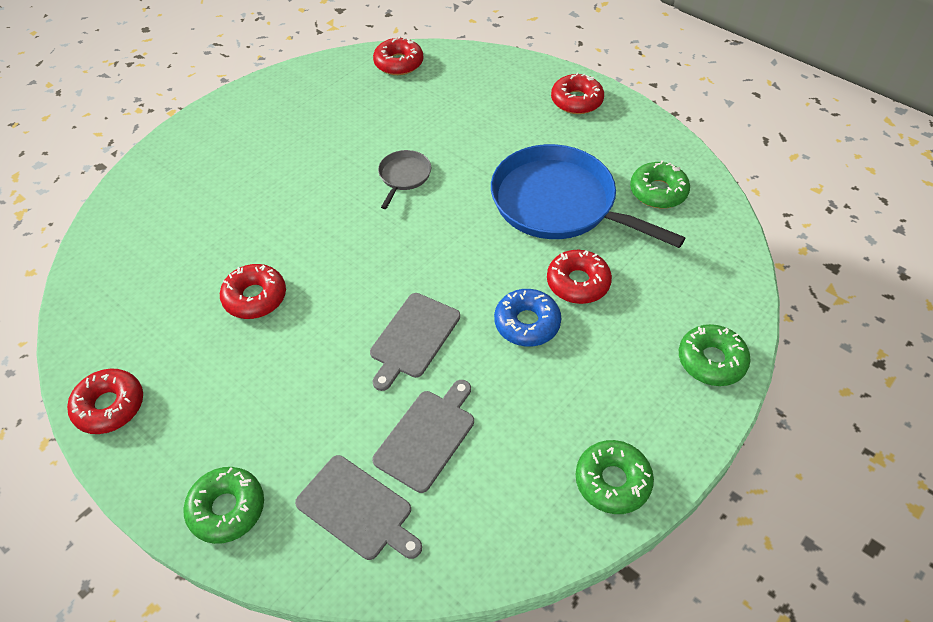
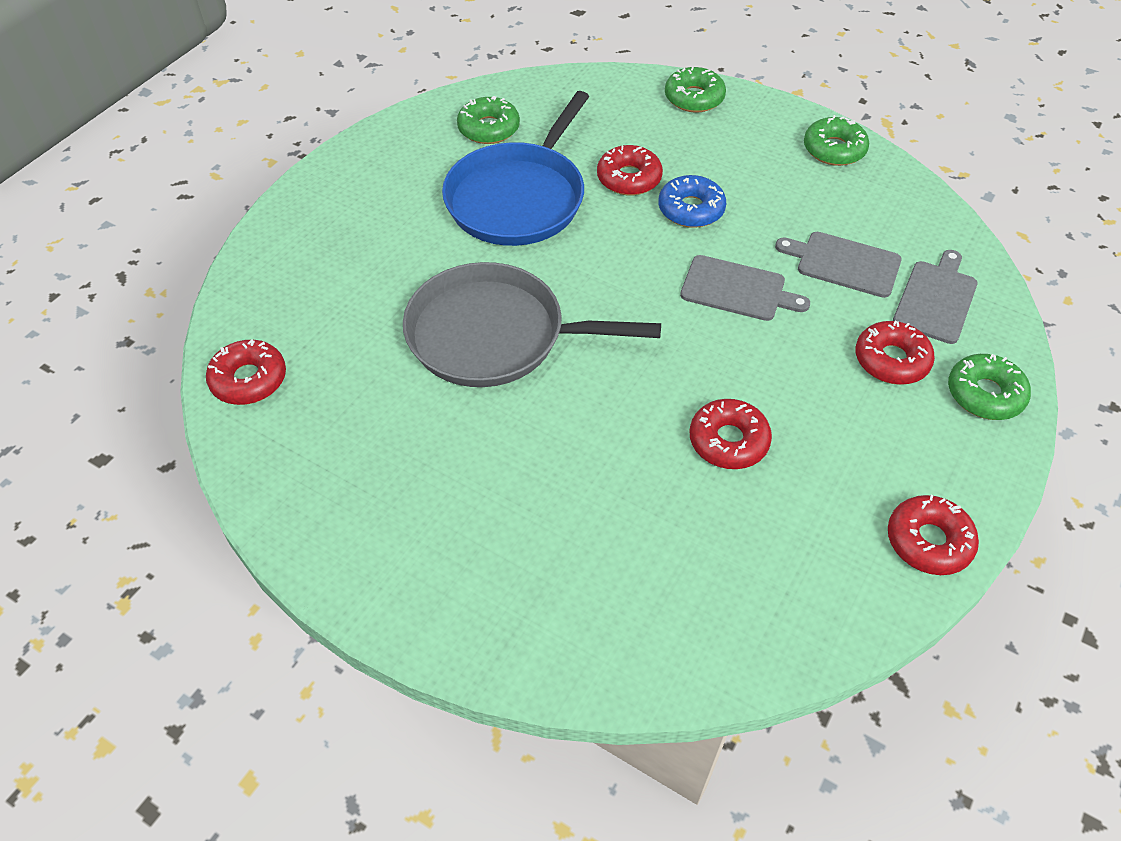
camera: 100 degrees left, 0 degrees up
(404, 176) = (494, 335): grey pan -> grey pan, size x2.25
(576, 101) = (337, 194): red donut -> red donut (891, 360)

